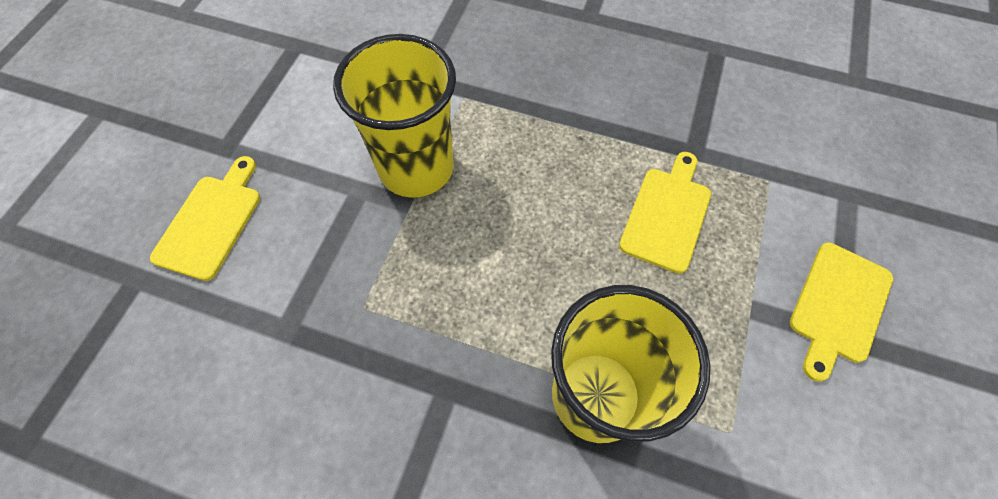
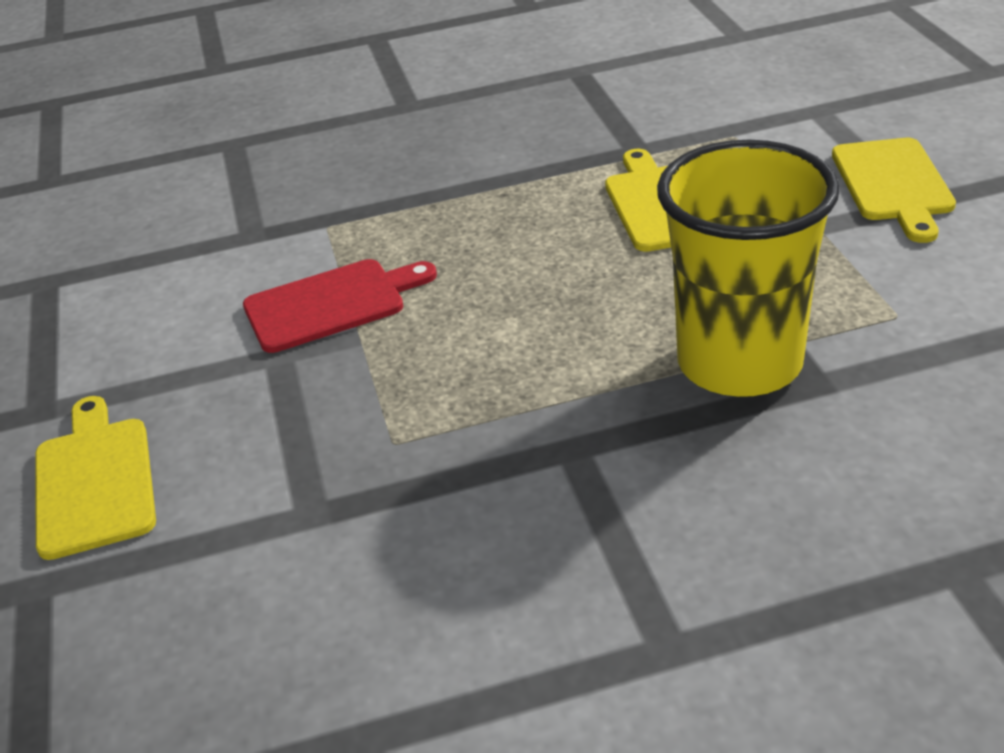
camera: 30 degrees left, 25 degrees down
(416, 168) = (331, 304): yellow cup -> red cutting board

